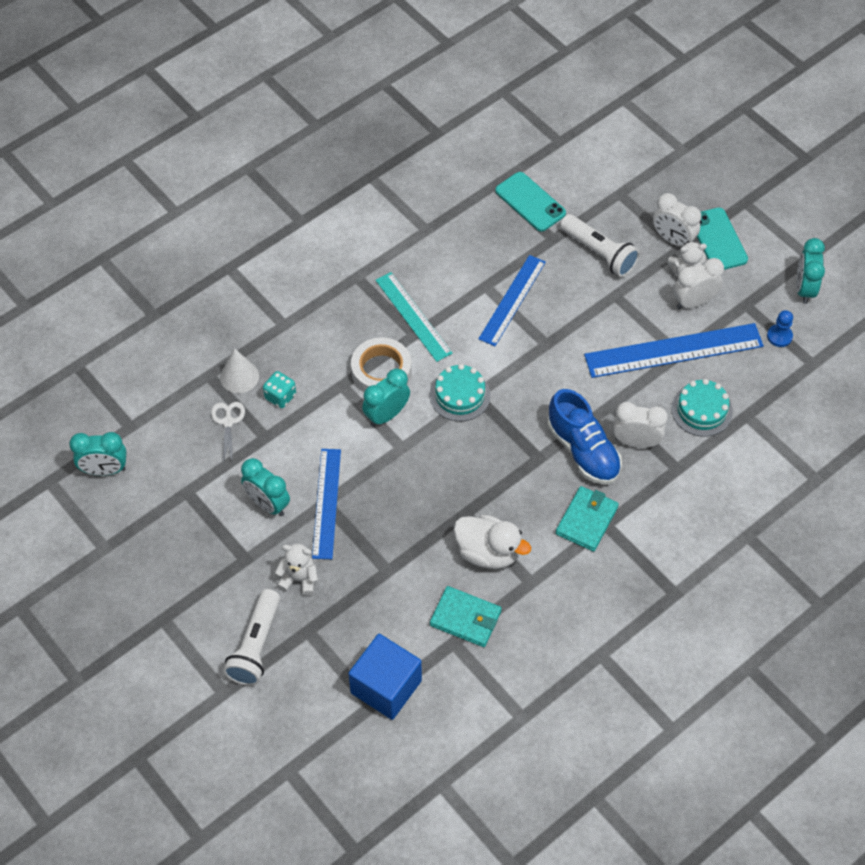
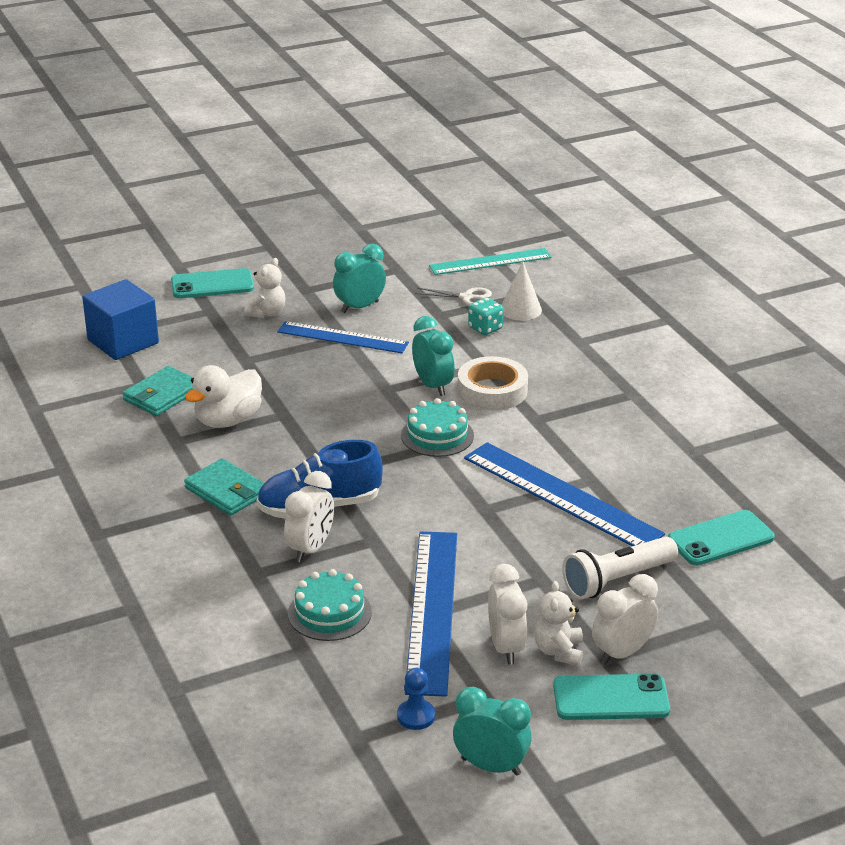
camera: 105 degrees right, 25 degrees down
(104, 470) = (442, 234): turquoise clock -> none
(256, 645) = (212, 284): white flashlight -> turquoise phone
(413, 316) = (561, 422): turquoise ruler -> turquoise ruler (490, 261)
(512, 300) = (561, 495): blue ruler -> blue ruler, size x1.51

